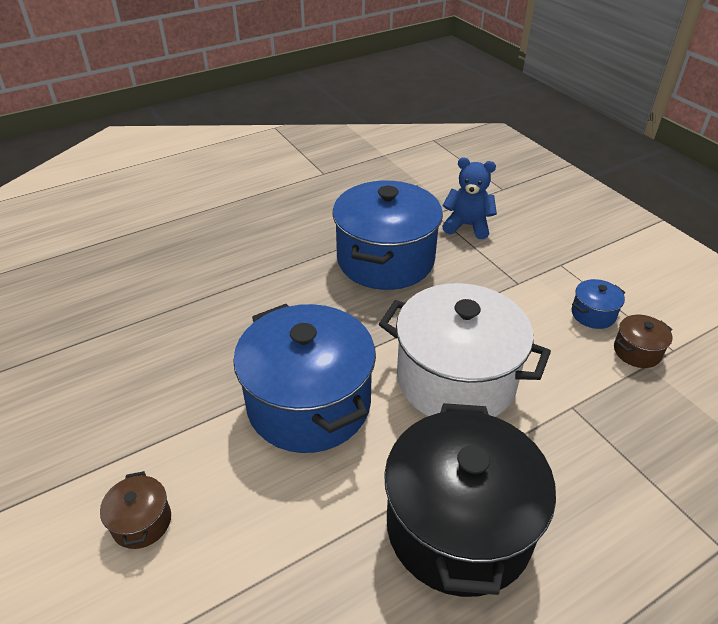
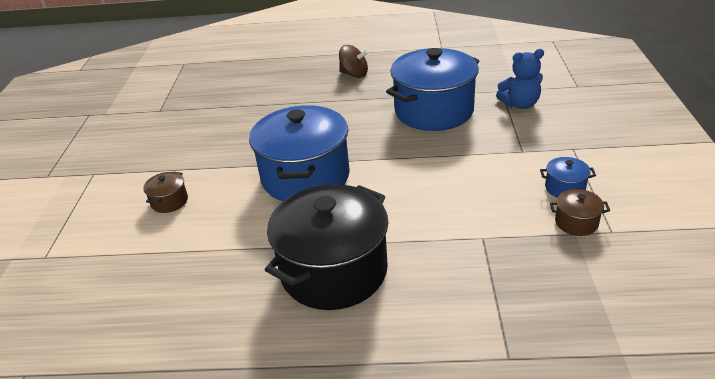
camera: 35 degrees right, 5 degrees down
(248, 235) = (354, 74): none -> brown spinning top
(456, 379) = (413, 194): white pot -> none
(467, 226) = (520, 104): blue teddy bear -> blue teddy bear turned 120 degrees clockwise

